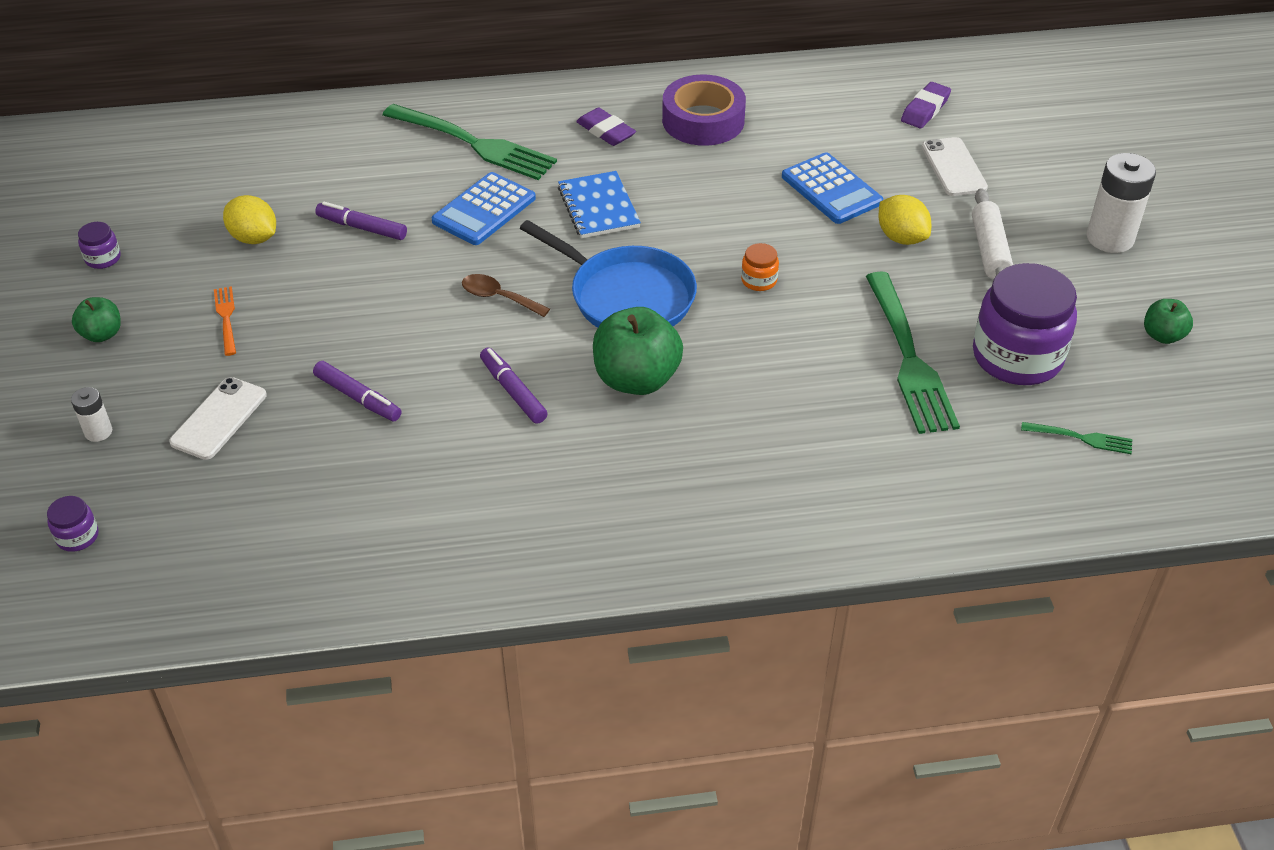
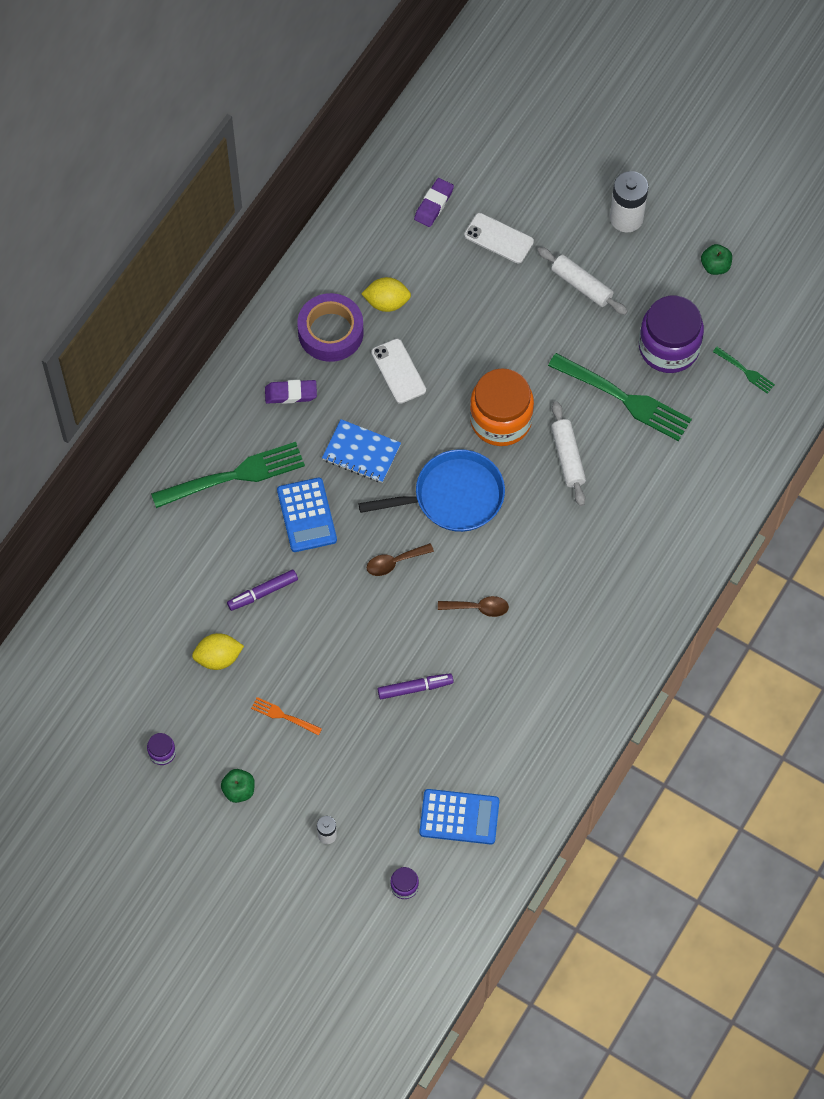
camera: 50 degrees left, 20 degrees up
(219, 419) = (370, 768): white phone -> white phone (398, 371)
(513, 391) = (478, 608): purple marker -> brown spoon
(636, 379) = (523, 541): green apple -> none
(759, 280) = (500, 420): orange jar -> orange jar, size x2.40
(781, 355) = (568, 457): none -> white rolling pin
(831, 189) = (459, 318): blue calculator -> blue calculator (459, 817)
(901, 238) = (532, 319): yellow lemon -> yellow lemon (386, 302)
(925, 109) = (434, 204): purple eraser -> purple eraser turned 45 degrees clockwise
(1081, 438) = (745, 371): green fork -> green fork turned 75 degrees clockwise

